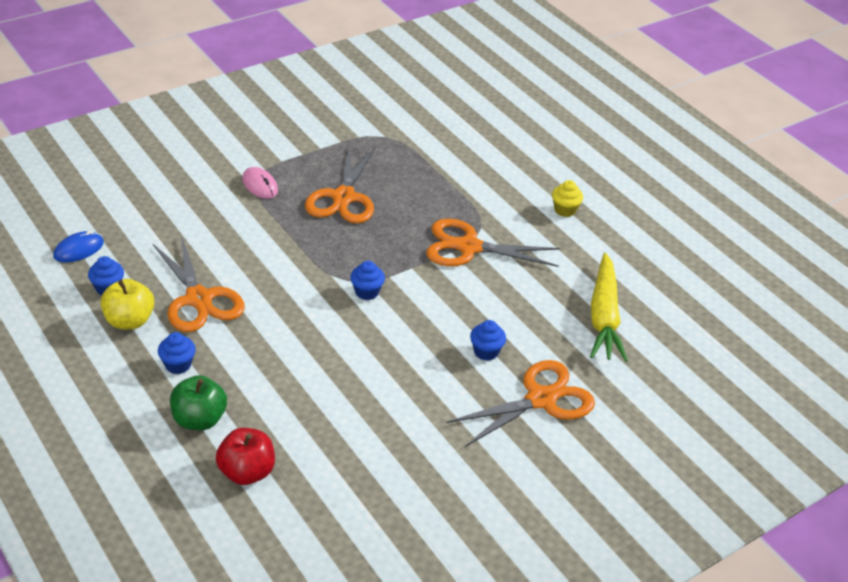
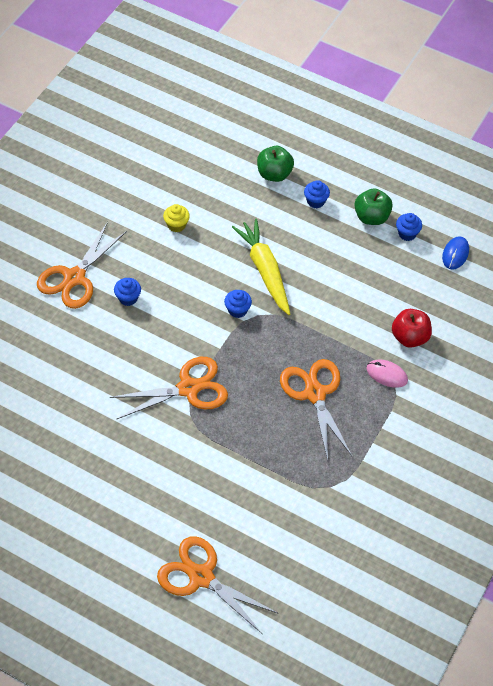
camera: 155 degrees right, 15 degrees up
(129, 321) = (371, 217): yellow apple -> green apple
(199, 299) = (343, 252): orange scissors -> orange scissors (200, 577)
(247, 472) = (224, 156): red apple -> red apple (410, 337)
(565, 210) = (131, 470): yellow cupcake -> yellow cupcake (176, 225)
(604, 317) = (56, 367): yellow carrot -> yellow carrot (265, 270)

